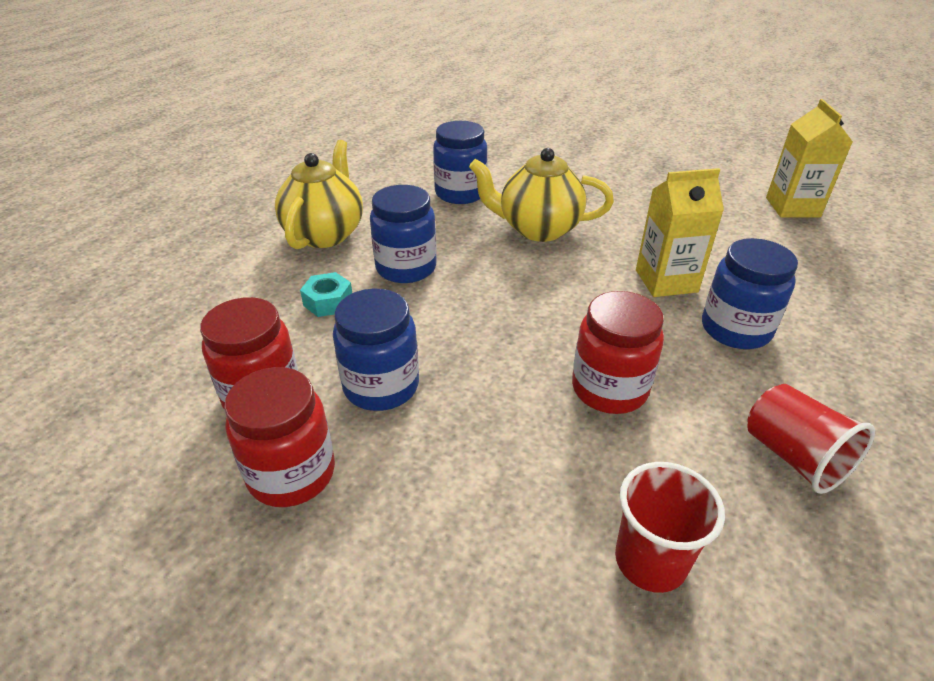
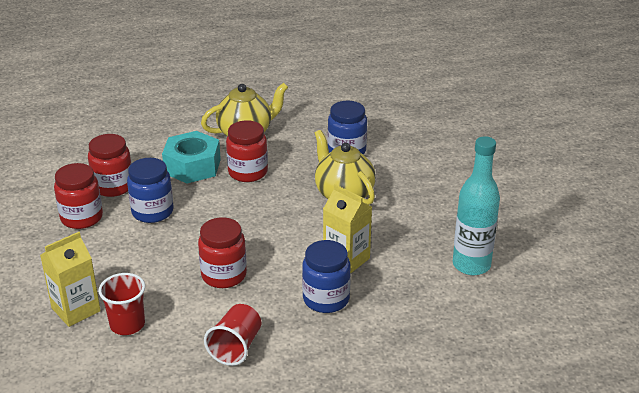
camera: 50 degrees right, 5 degrees down
(328, 302) = (192, 166): turquoise nut -> turquoise nut, size x2.00
(406, 268) = (248, 172): blue jar -> red jar
(745, 217) = (471, 265): none -> turquoise bottle
(792, 207) = (517, 281): yellow carton -> yellow carton (76, 309)

